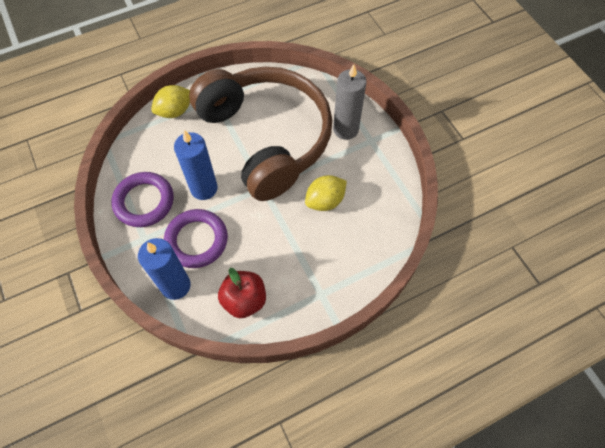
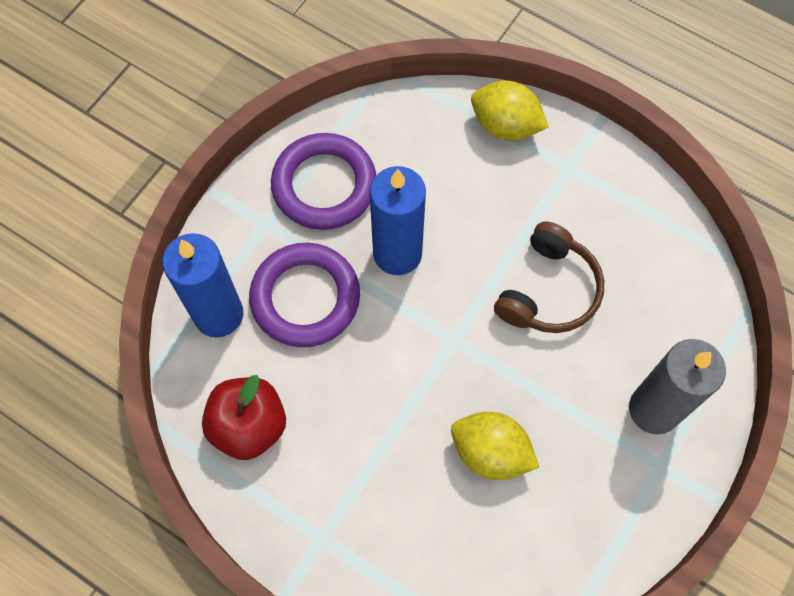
camera: 60 degrees right, 5 degrees up
(266, 138) = (548, 290): brown headphones -> brown headphones, size x0.42

